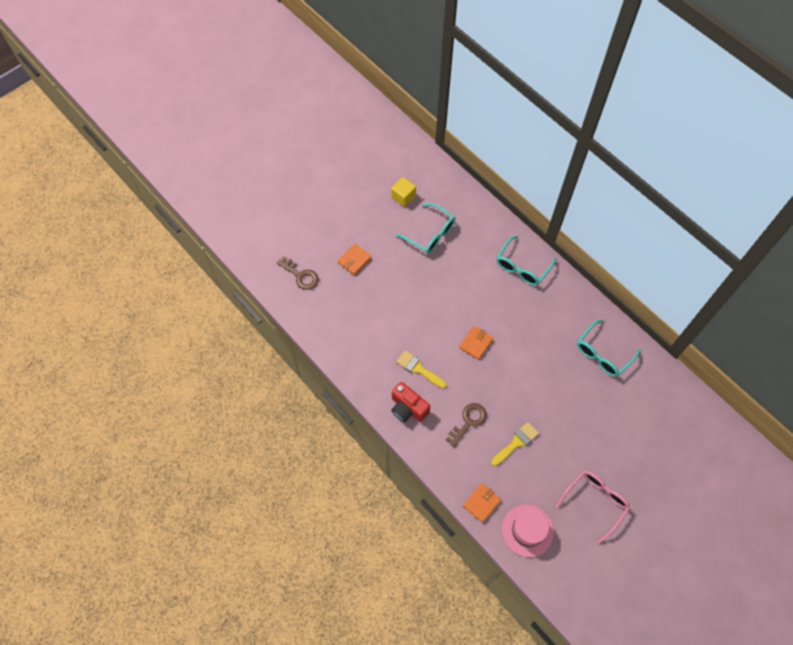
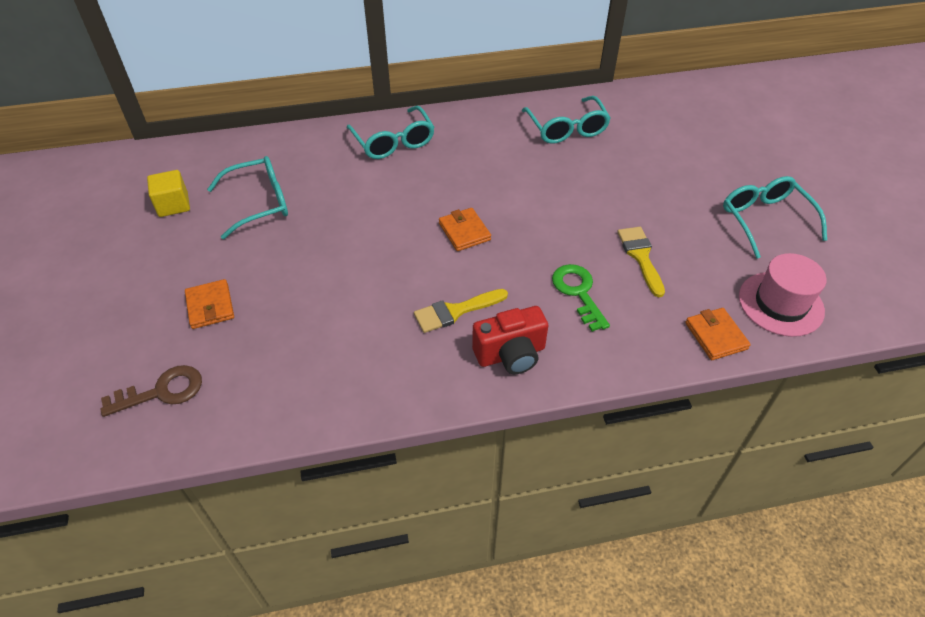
camera: 60 degrees left, 15 degrees down
(468, 422) = (578, 292): brown key -> green key
(595, 502) = (765, 220): pink glasses -> turquoise glasses

